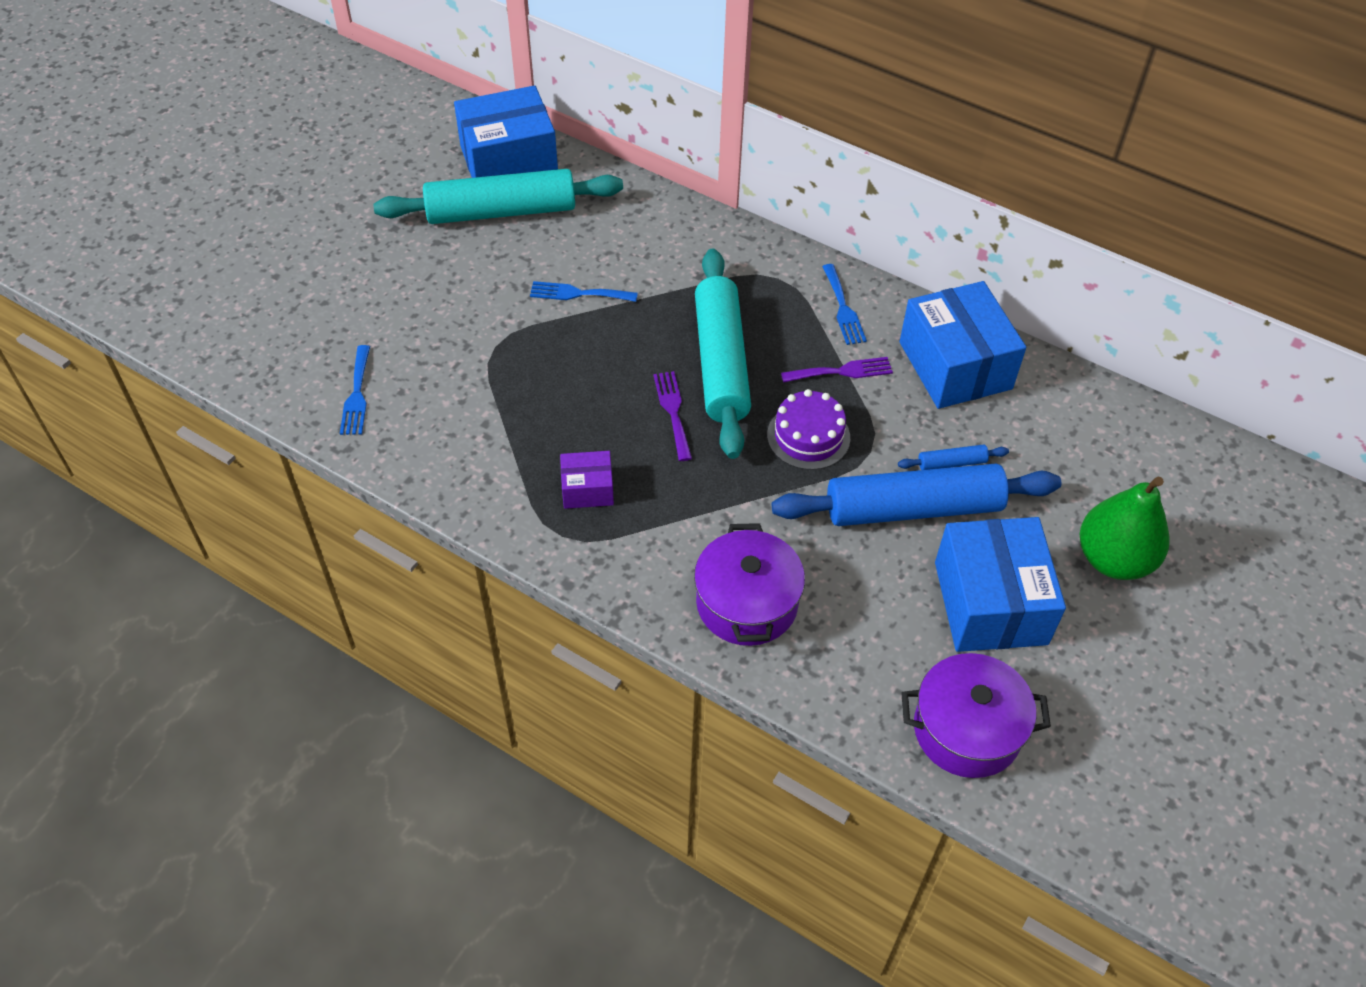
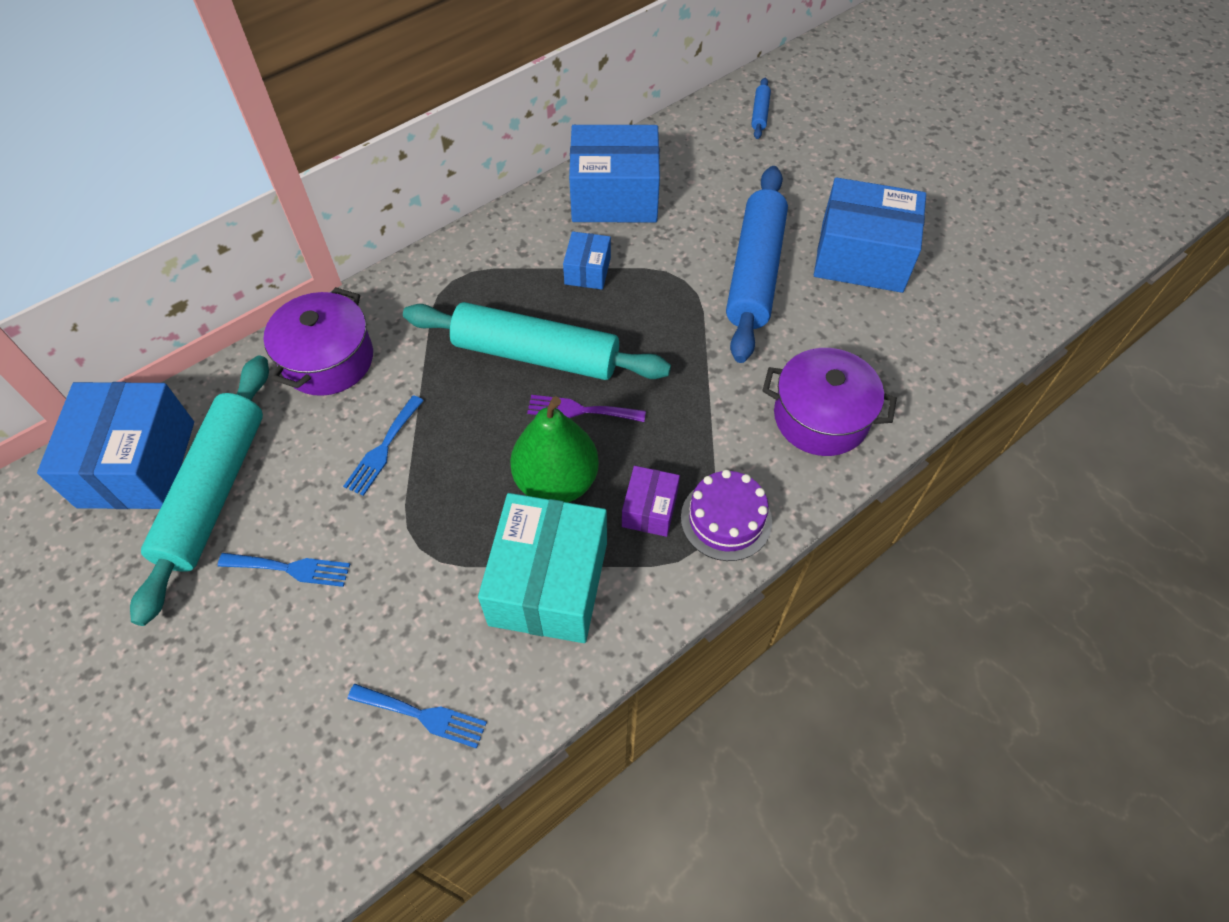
camera: 70 degrees left, 5 degrees up
(491, 438) = (549, 583): none -> turquoise box
(808, 436) = (651, 317): purple cake -> purple cake (726, 519)
(842, 371) = (587, 271): purple fork -> blue box
(843, 308) = (514, 246): blue fork -> blue fork (290, 568)
(952, 463) = (716, 233): blue rolling pin -> blue rolling pin (760, 113)
(967, 730) = (975, 310): purple pot -> purple pot (328, 360)
(1113, 559) = (840, 174): green pear -> green pear (556, 481)

